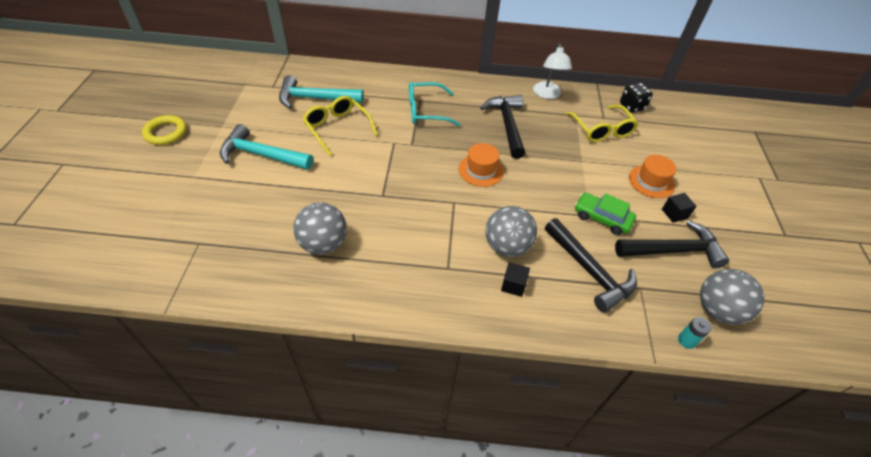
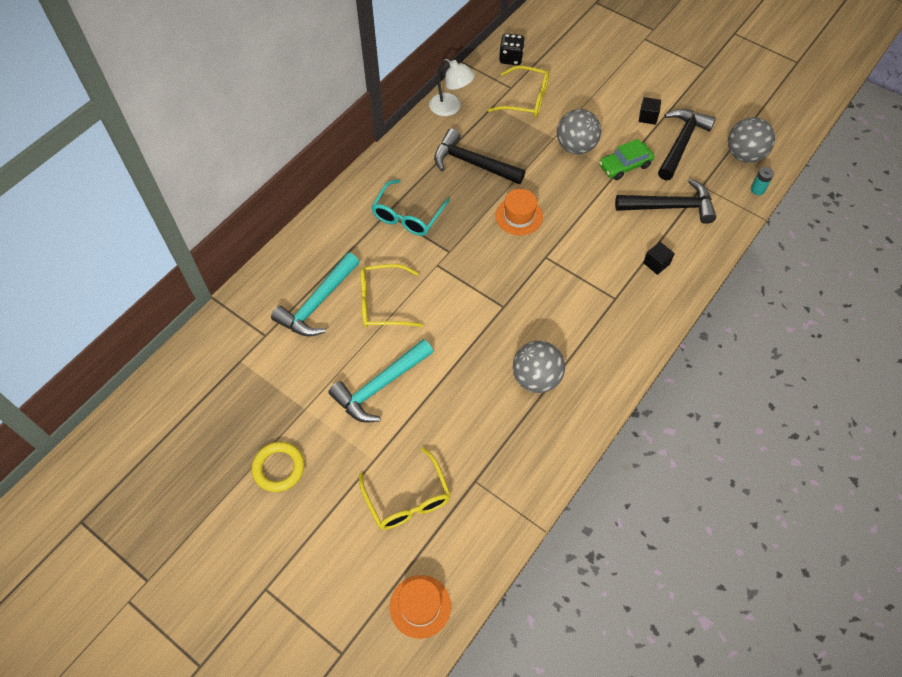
camera: 55 degrees left, 10 degrees up
(165, 208) = (407, 499): none -> yellow glasses
(507, 246) = (616, 246): grey ball -> grey ball (575, 147)
(651, 181) = (606, 108): orange hat -> orange hat (420, 606)

